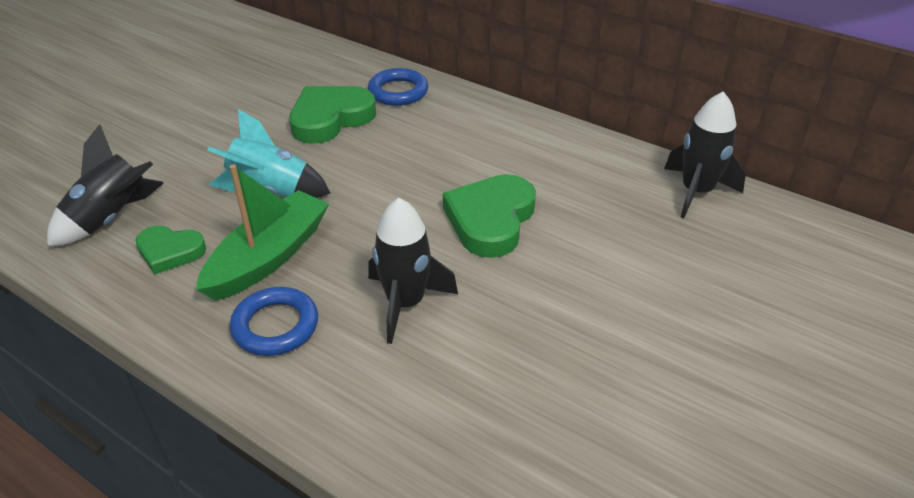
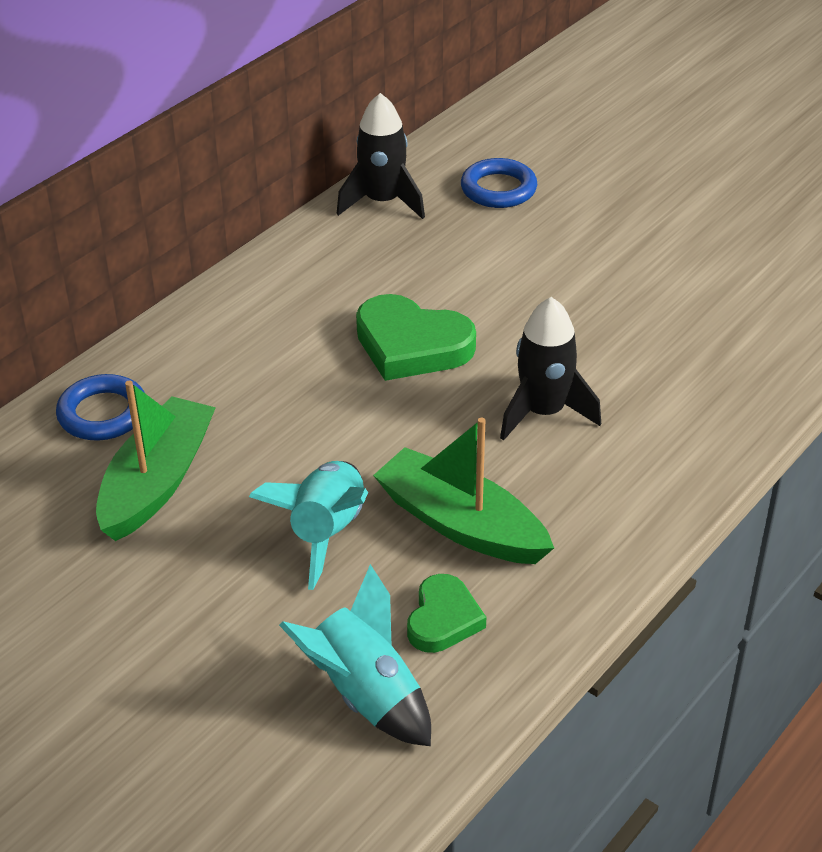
camera: 85 degrees left, 0 degrees up
(112, 219) = (365, 694): black rocket -> turquoise rocket
(275, 326) = (576, 510): blue ring -> blue ring (498, 189)
(330, 118) = (157, 482): green heart -> green boat

